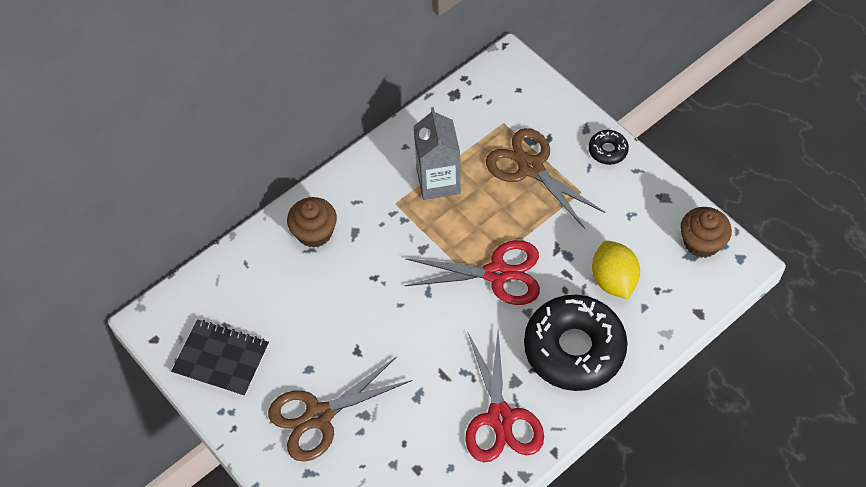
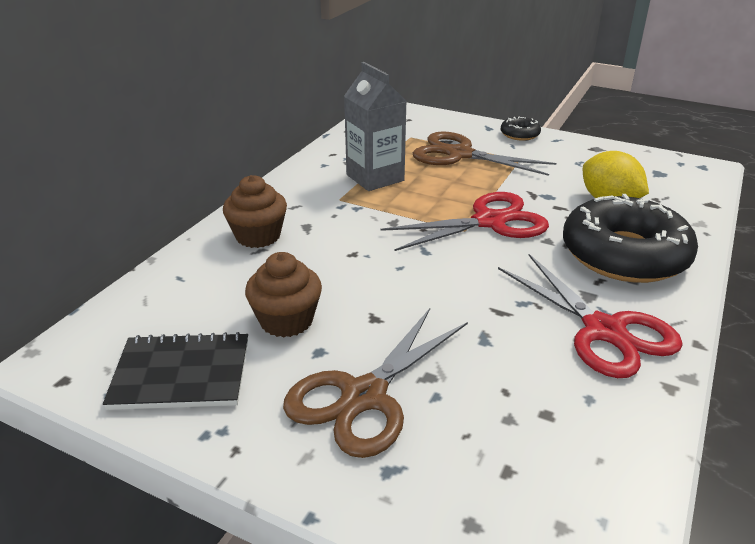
camera: 25 degrees left, 25 degrees down
(701, 242) = (659, 165): brown cupcake -> brown cupcake (286, 320)

